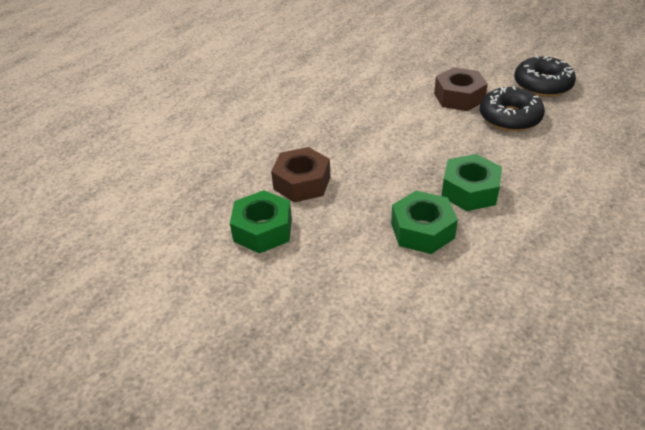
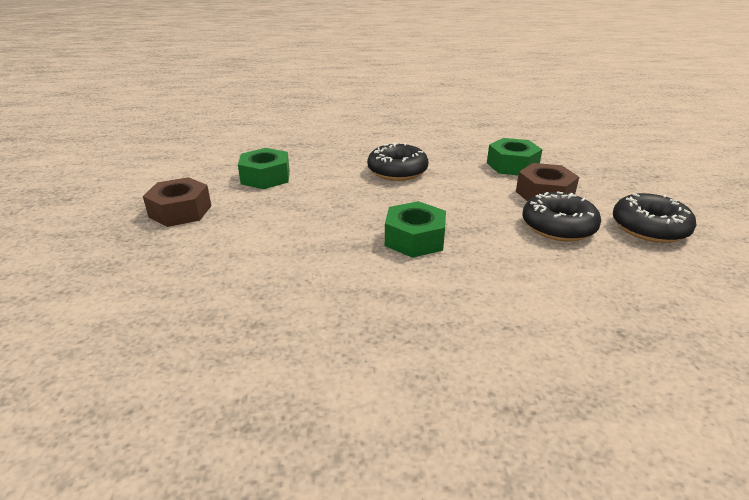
camera: 50 degrees right, 10 degrees down
(302, 183) = (332, 172): brown nut -> brown nut (180, 211)
(342, 144) = (397, 171): none -> black donut
(422, 230) = (334, 233): green nut -> green nut (512, 165)

